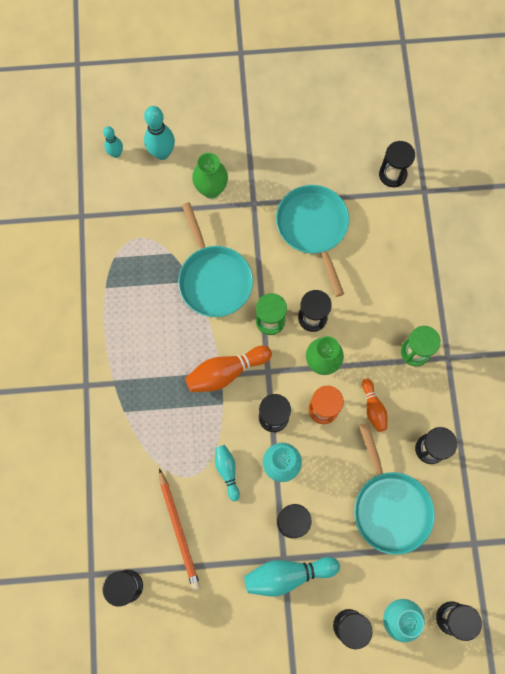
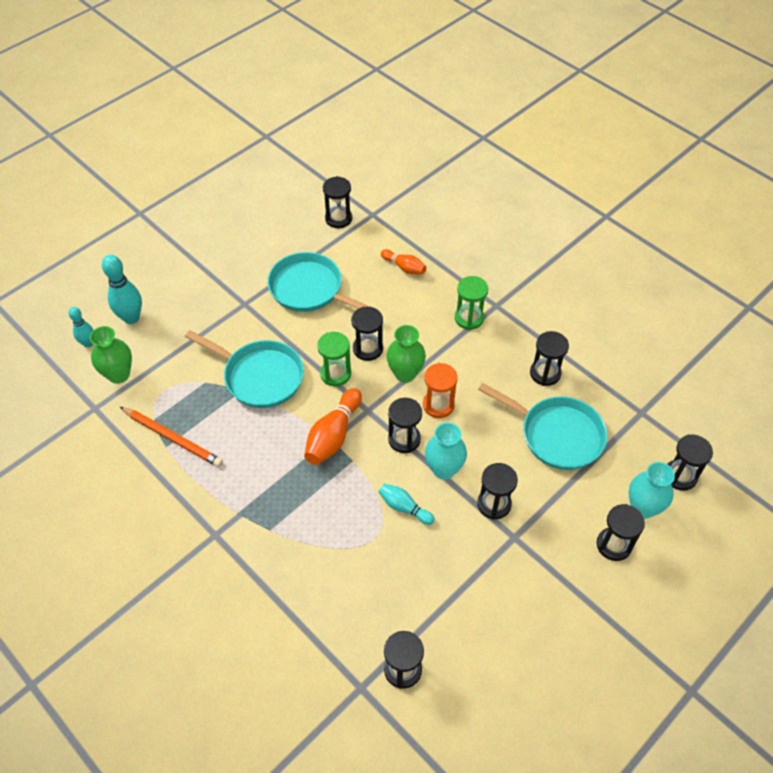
camera: 40 degrees left, 20 degrees down
(179, 530) = (407, 586): orange pencil -> orange pencil (173, 438)
(211, 189) = (199, 316): green vase -> green vase (119, 375)
(287, 575) = (529, 547): turquoise bowling pin -> none
(373, 408) = (476, 377): orange bowling pin -> orange bowling pin (404, 267)

